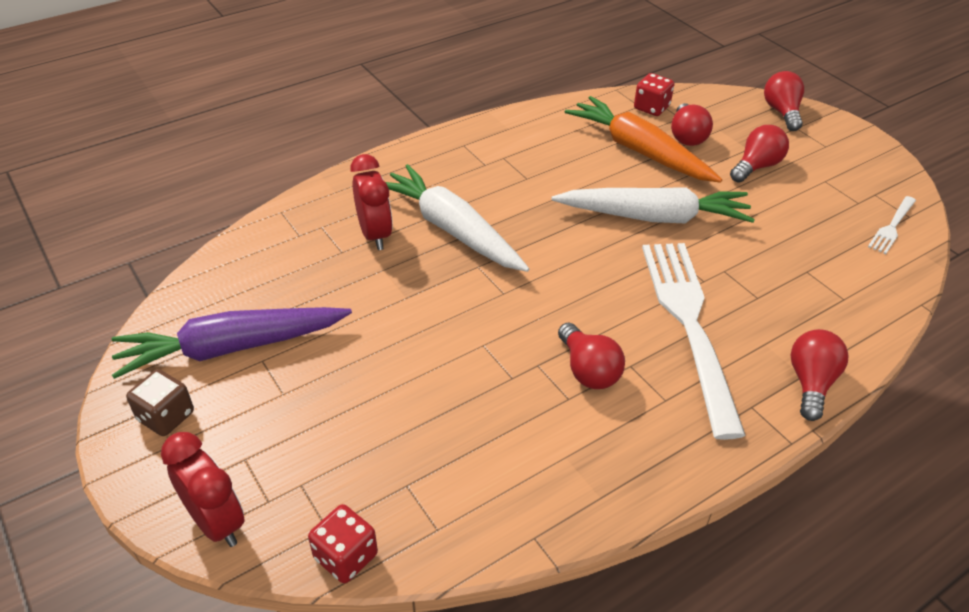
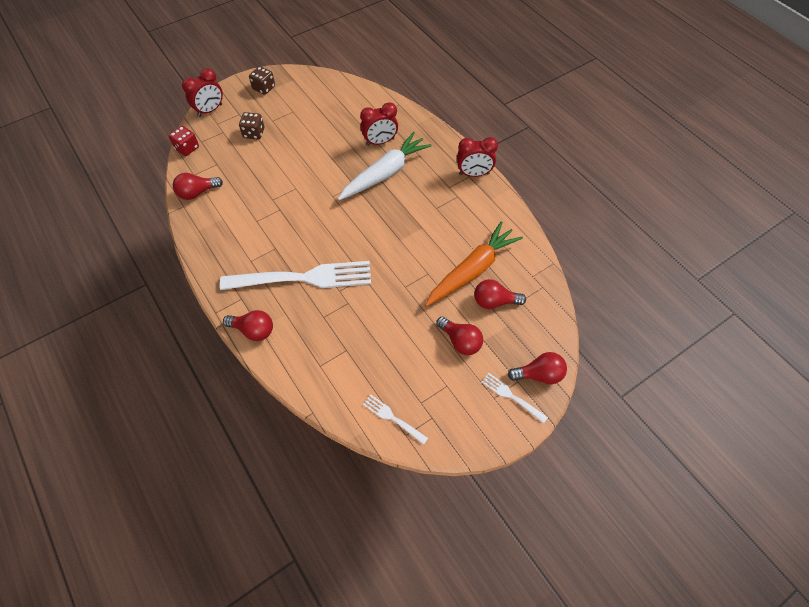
camera: 90 degrees right, 15 degrees up
(232, 348) = (301, 101): purple carrot -> none
(317, 423) = (254, 133): none -> brown dice
(459, 140) = (474, 174): none -> red clock
(588, 370) = (274, 229): red light bulb -> red light bulb (197, 193)
(651, 108) = (530, 283): red dice -> none
(653, 217) = (399, 271): white carrot -> none
(818, 133) = (511, 396): none -> white fork

